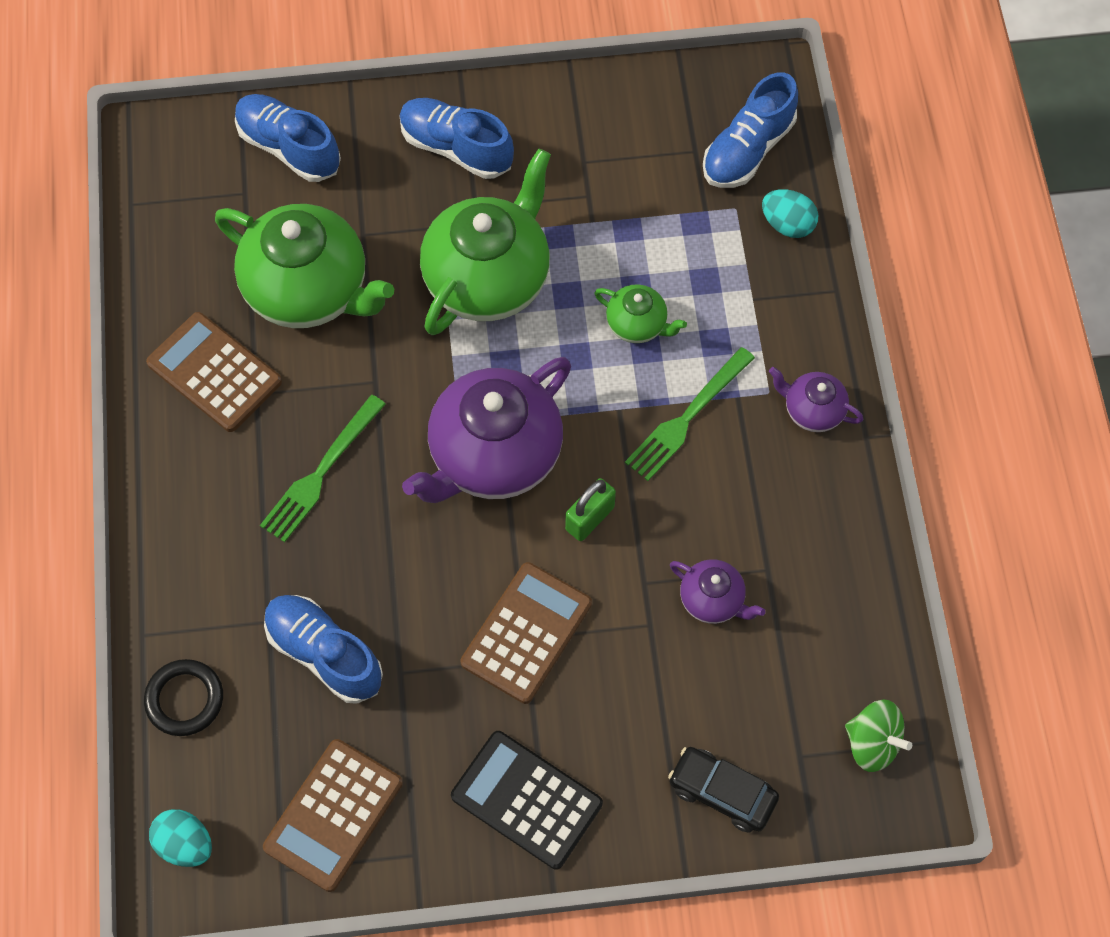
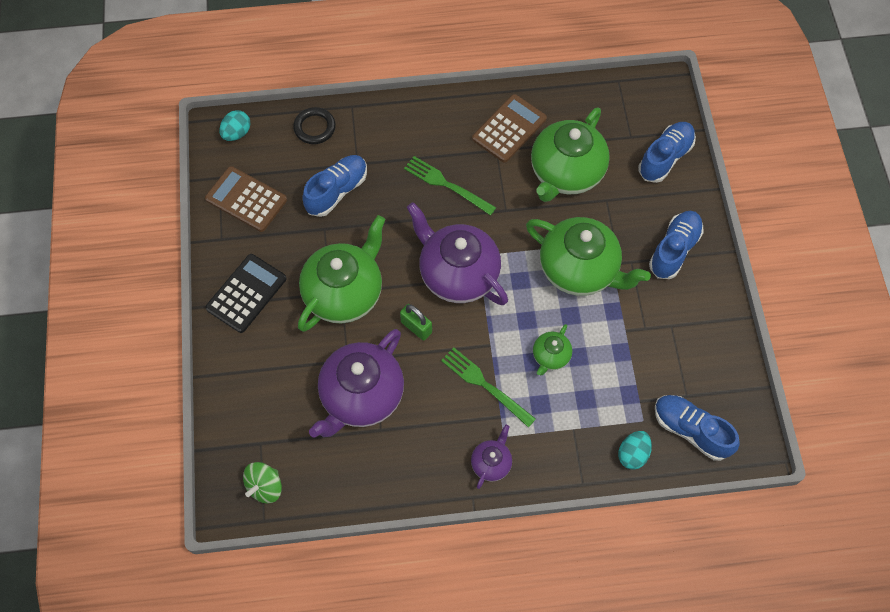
camera: 90 degrees right, 0 degrees up
(526, 633) = (344, 293): brown calculator -> green teapot
(713, 600) = (361, 396): purple teapot -> purple teapot, size x2.12
(722, 792) = (242, 398): black car -> none

